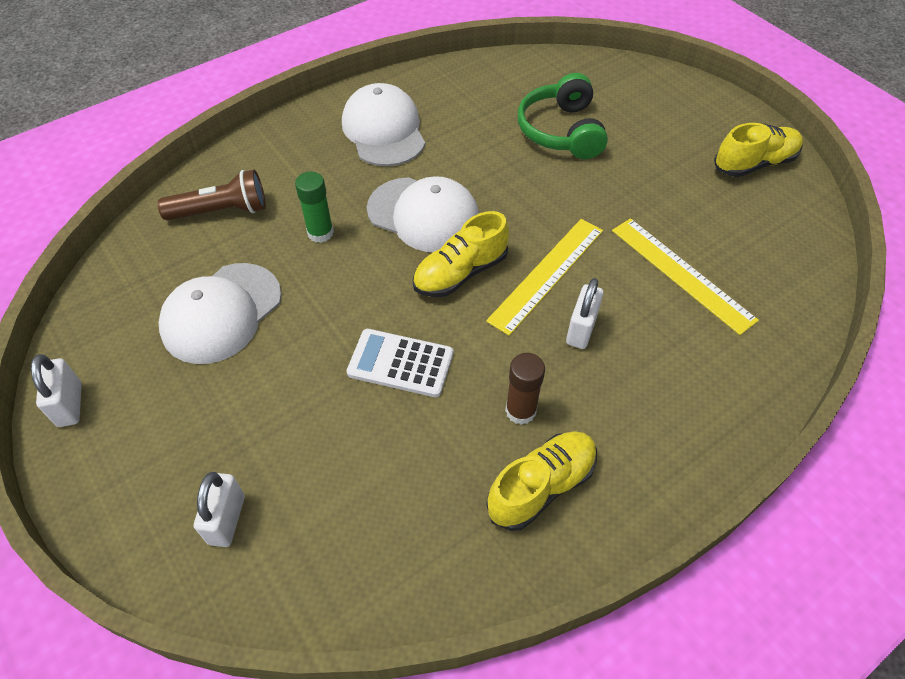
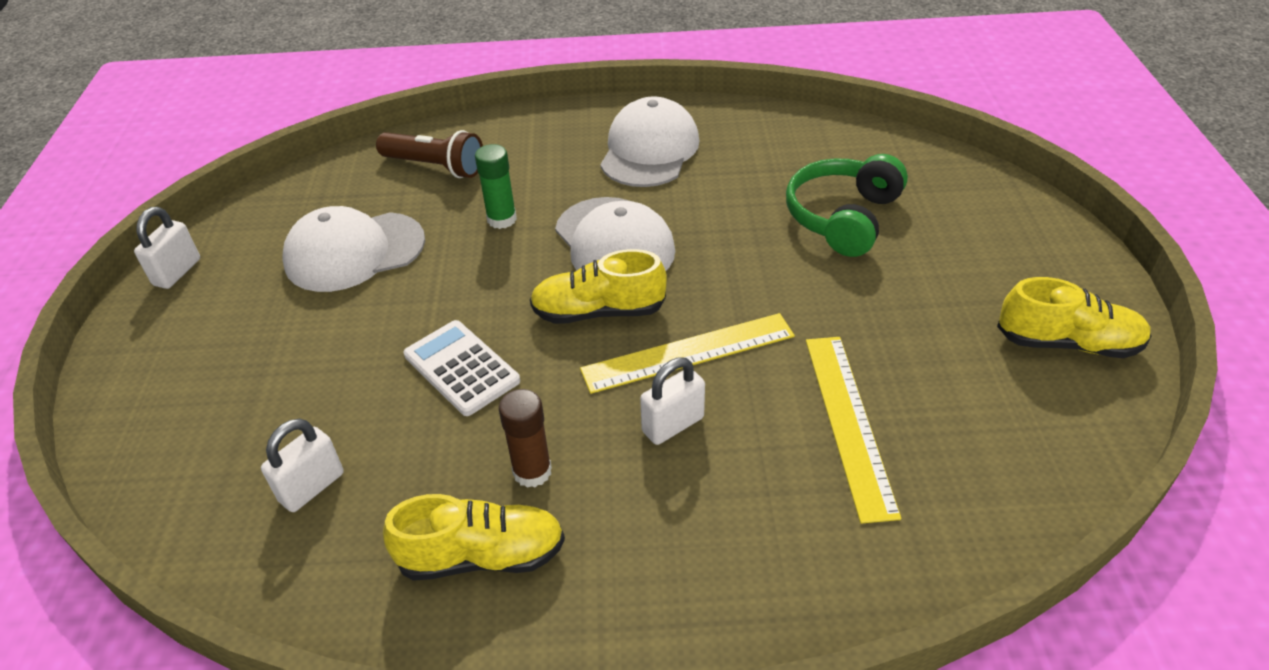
camera: 35 degrees right, 10 degrees down
(227, 519) = (194, 425): white padlock -> white padlock (312, 487)

